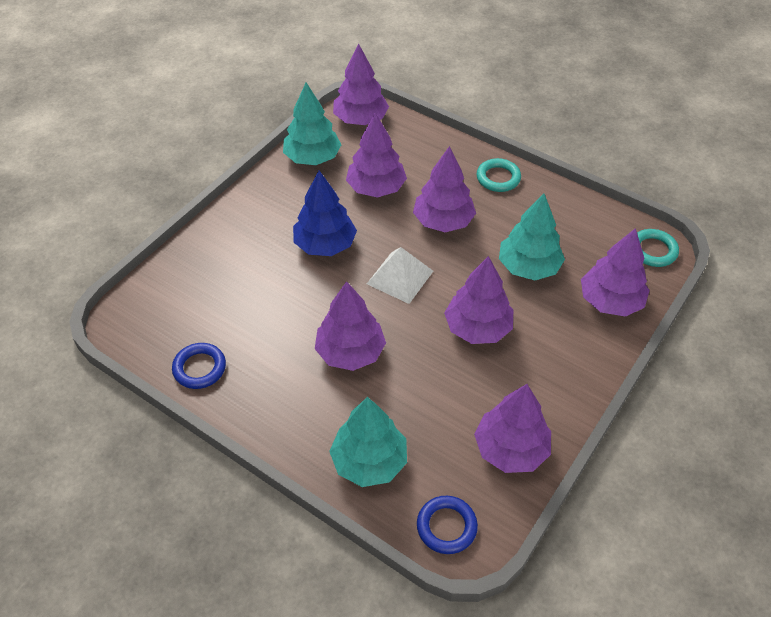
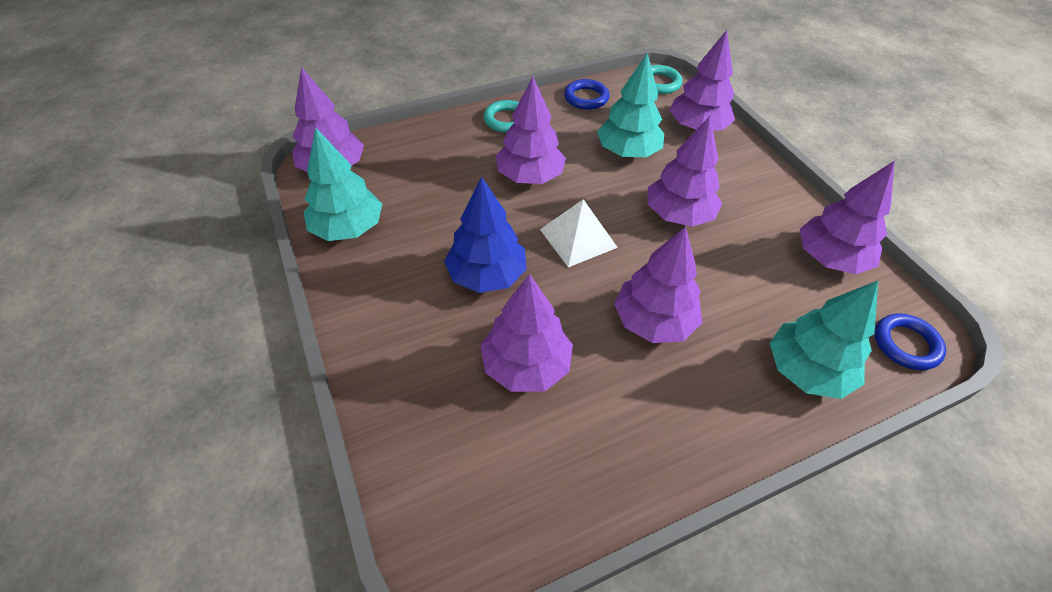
camera: 60 degrees left, 0 degrees up
(199, 368) = (592, 485): blue ring -> blue ring (586, 98)
(376, 188) = (442, 201): purple tree -> purple tree (526, 365)

